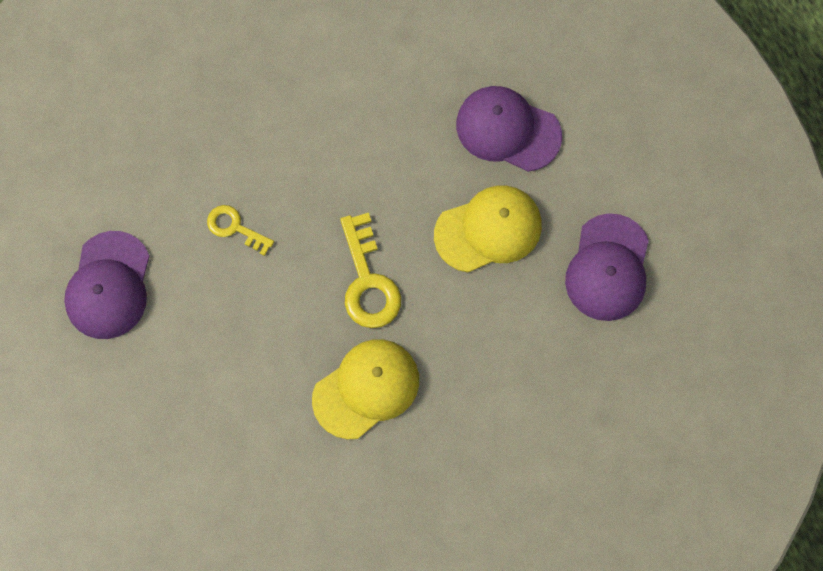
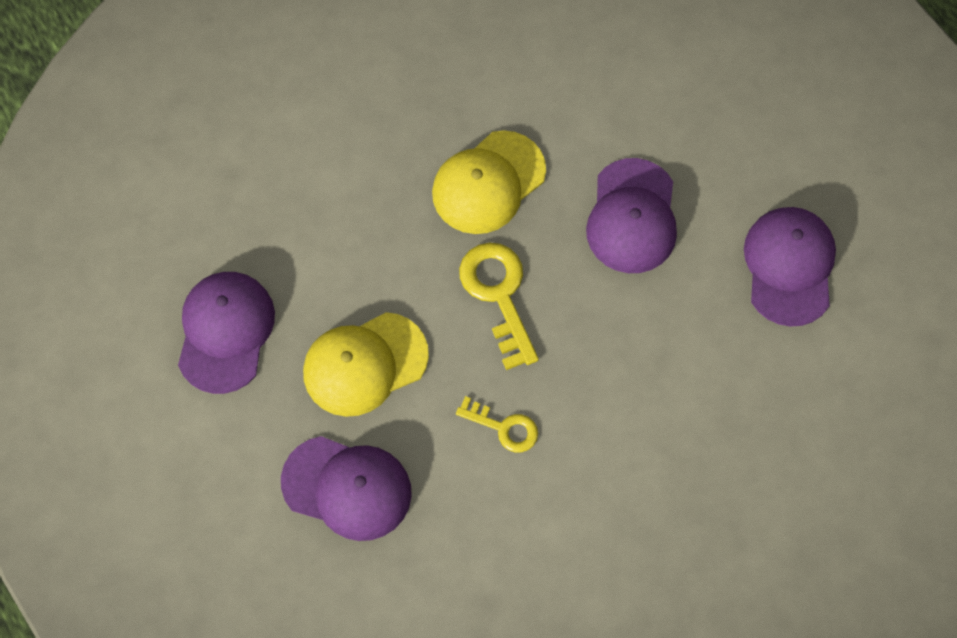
camera: 175 degrees right, 5 degrees down
(235, 228) = (659, 342): yellow key -> yellow key (503, 427)
(239, 344) = (632, 217): none -> purple cap

